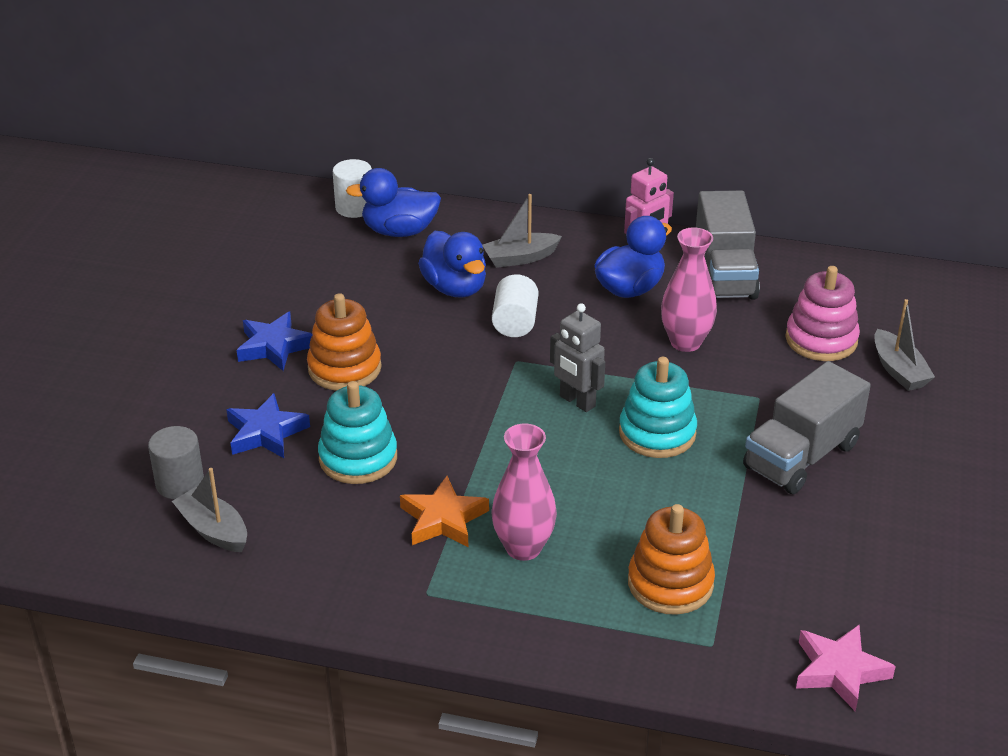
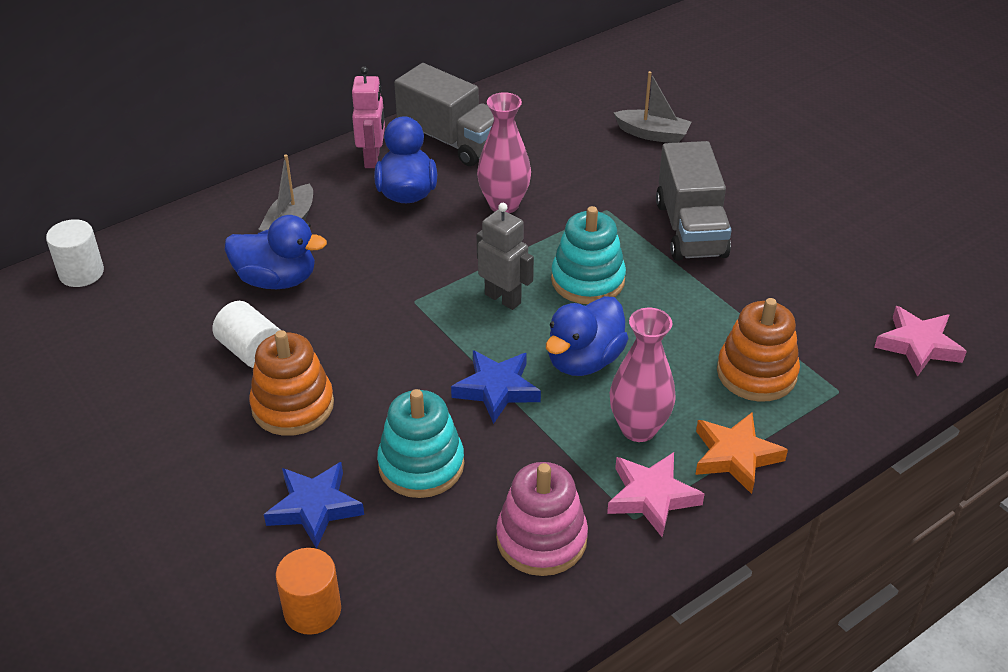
camera: 50 degrees left, 5 degrees up
(180, 483) = (312, 610): grey cylinder -> orange cylinder
(214, 530) = (405, 620): grey boat -> none
(274, 346) = (202, 434): blue star -> blue star (497, 389)
(399, 231) = (155, 266): blue duck -> blue duck (584, 360)
(443, 519) = (556, 456): orange star -> orange star (735, 456)
(459, 592) = (652, 497): none -> pink star
(515, 322) = (366, 274): white cylinder -> white cylinder (251, 351)
(577, 401) = (503, 298): grey robot -> grey robot turned 135 degrees counterclockwise
(821, 340) = (580, 145): pink stacking toy -> pink stacking toy (541, 539)

